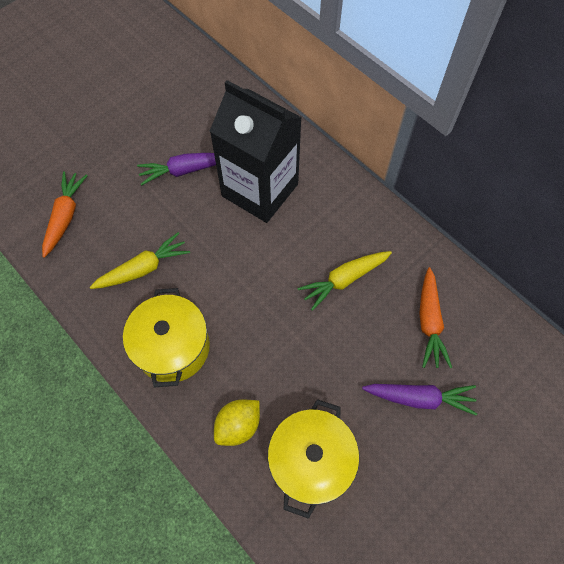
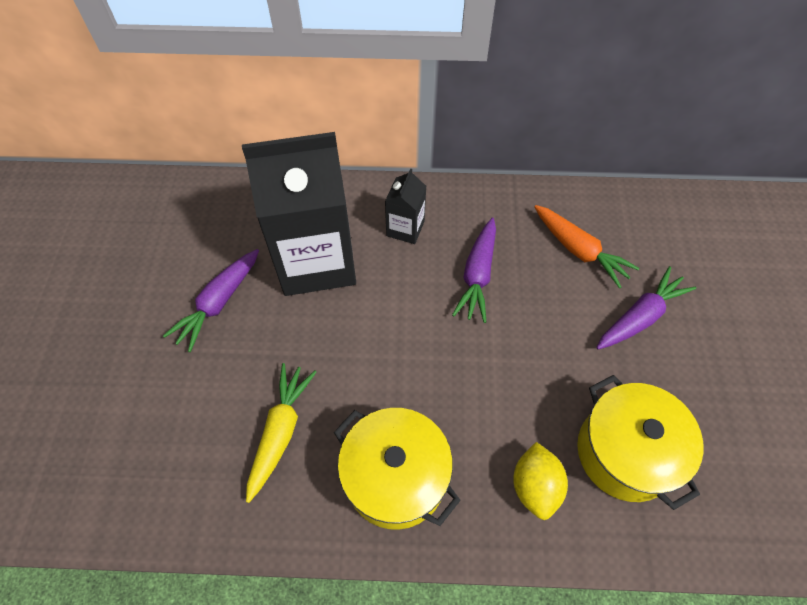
camera: 45 degrees left, 5 degrees down
(65, 216) = (130, 458): orange carrot -> none
(332, 214) = (405, 228): none -> black carton
(344, 280) = (477, 275): yellow carrot -> purple carrot

